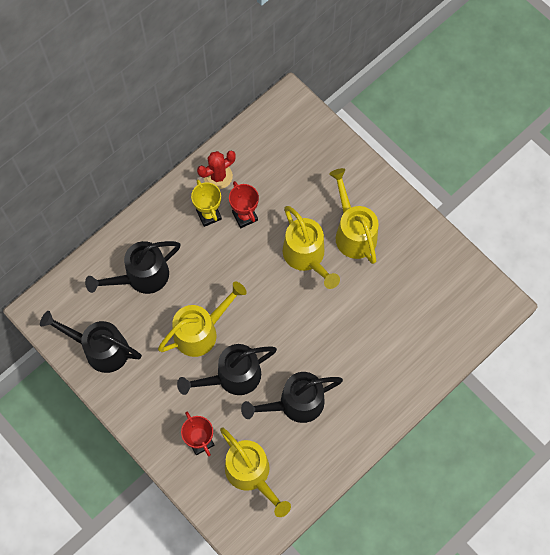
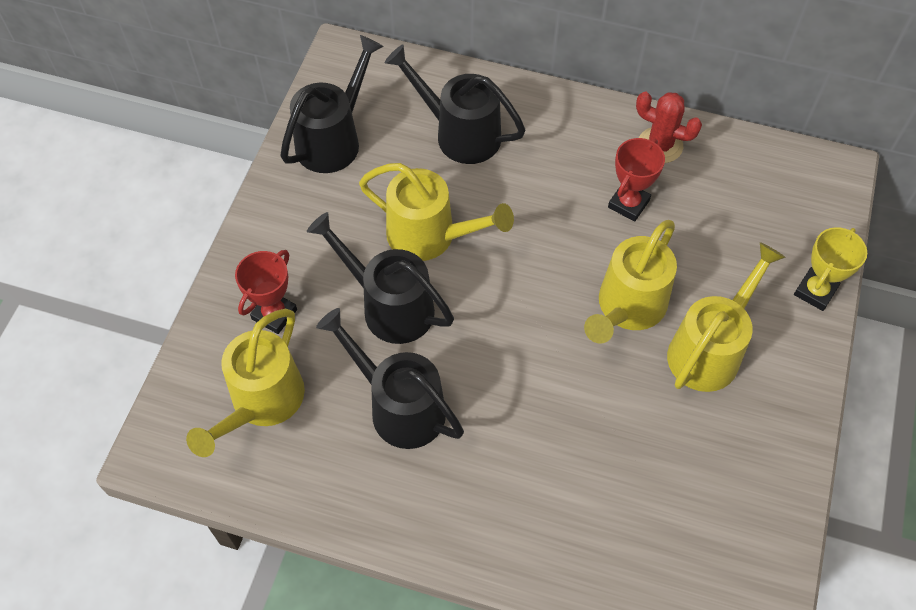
camera: 60 degrees right, 10 degrees down
(99, 349) = (334, 139): black watering can -> black watering can turned 45 degrees clockwise
(209, 215) = (598, 162): yellow trophy -> yellow trophy (815, 291)

